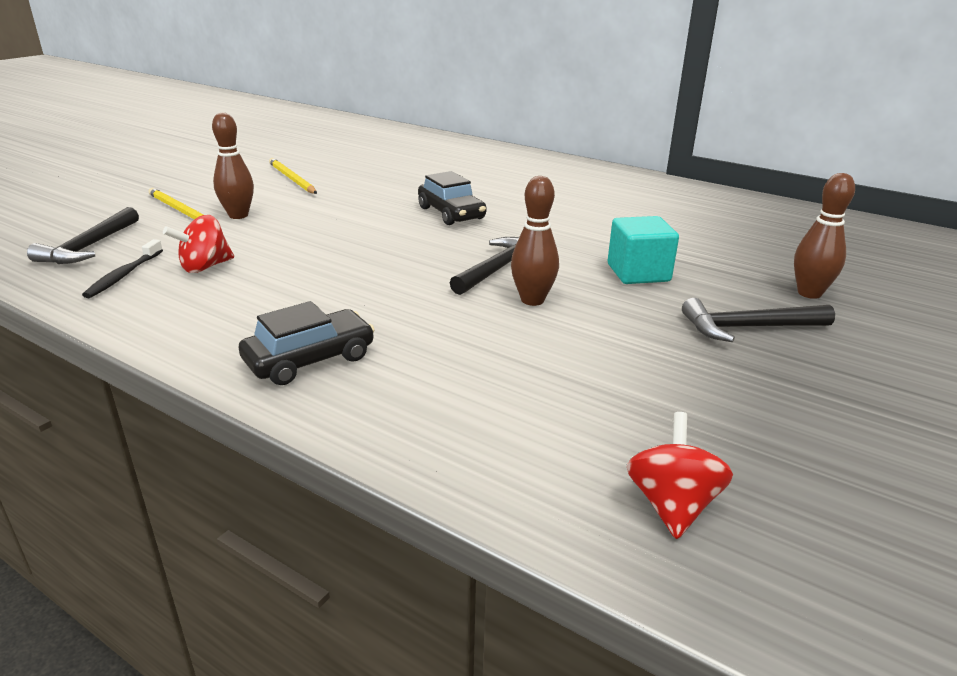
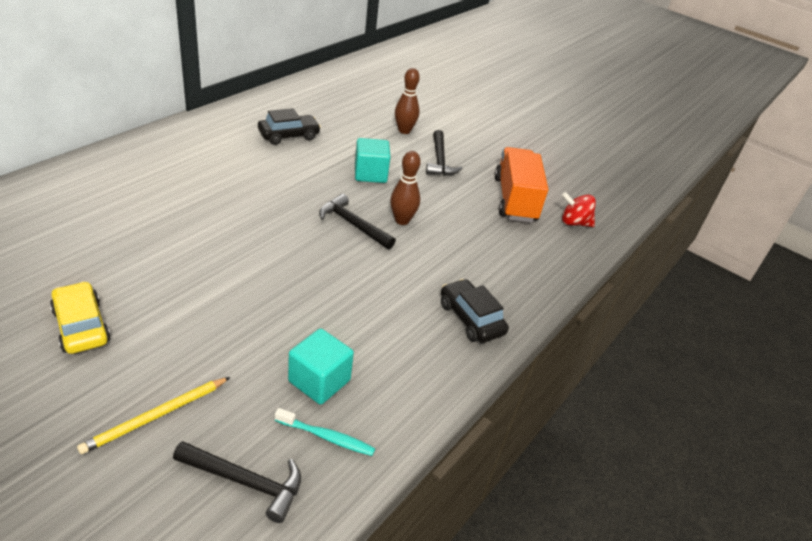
camera: 90 degrees left, 10 degrees up
(124, 275) = (327, 437): black toothbrush -> turquoise toothbrush
(205, 267) = (319, 381): red spinning top -> turquoise cube
(238, 215) = (191, 366): brown bowling pin -> none
(292, 179) = (81, 326): yellow pencil -> yellow car
(451, 213) = (238, 229): black car -> black car (289, 135)
(694, 413) = (515, 199): none -> orange truck

